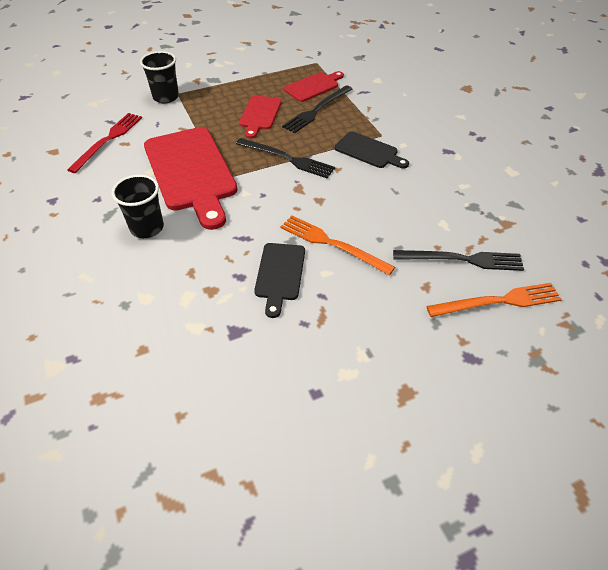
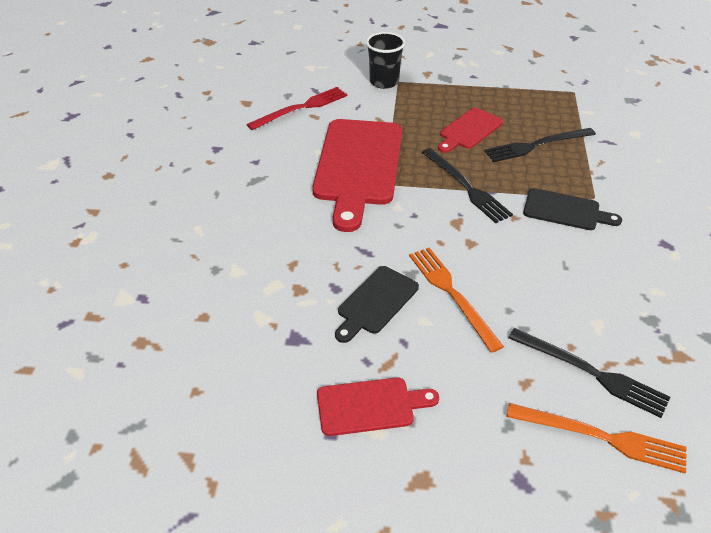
camera: 30 degrees right, 5 degrees down
(147, 228) = (281, 206): black cup -> none
(313, 86) = (551, 118): red cutting board -> red cutting board (370, 406)
(369, 151) = (565, 210): black cutting board -> black cutting board turned 45 degrees counterclockwise

